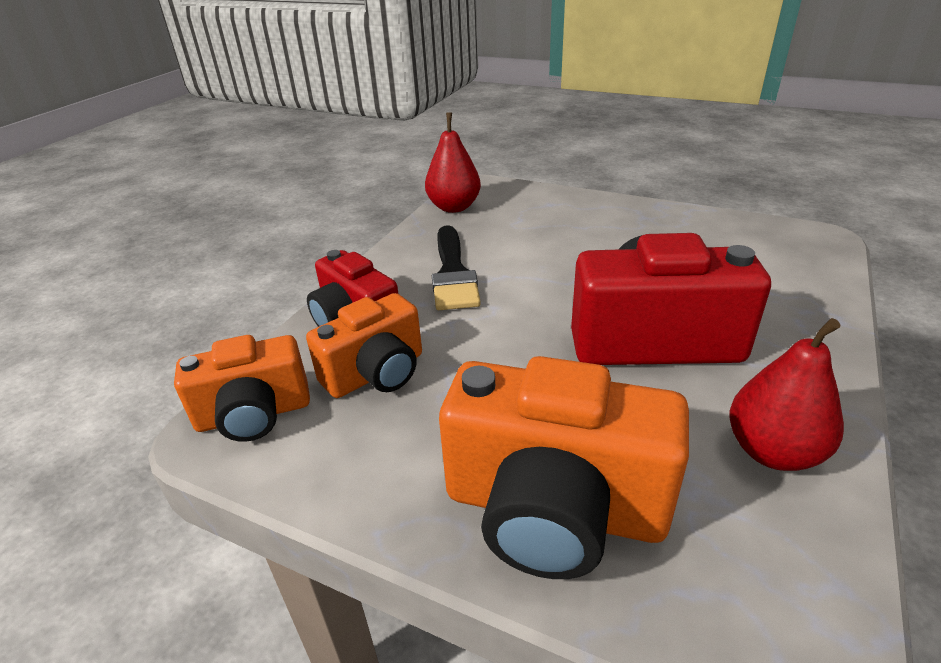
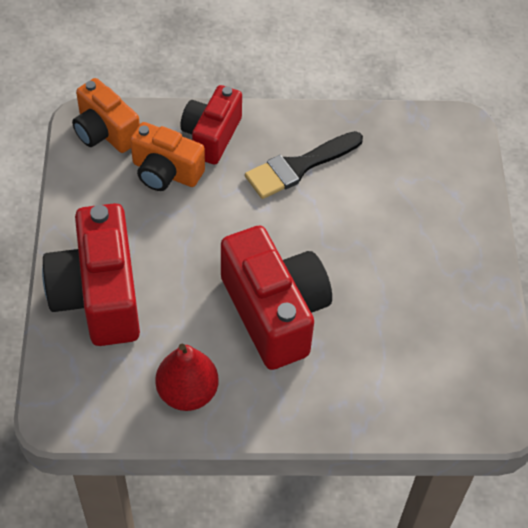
camera: 60 degrees right, 20 degrees up
(454, 207) = (407, 125): red pear -> none
(553, 509) = (99, 295): orange camera -> red camera

